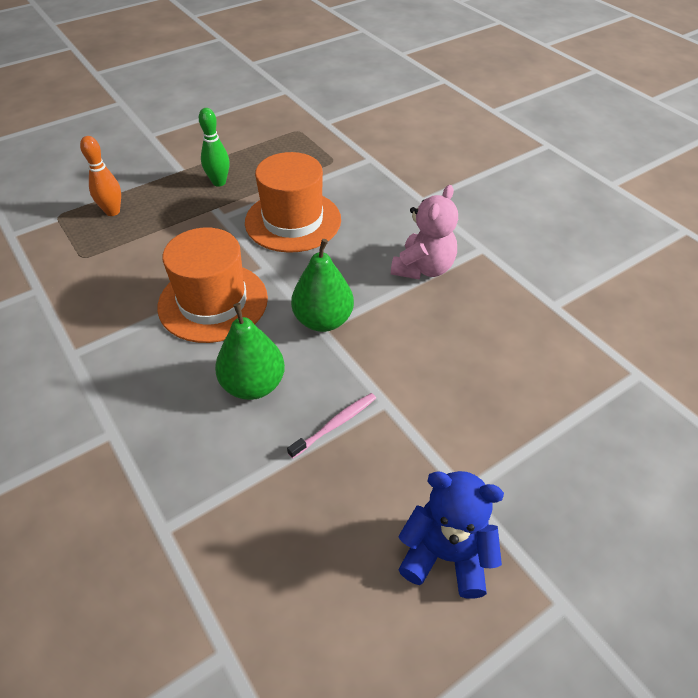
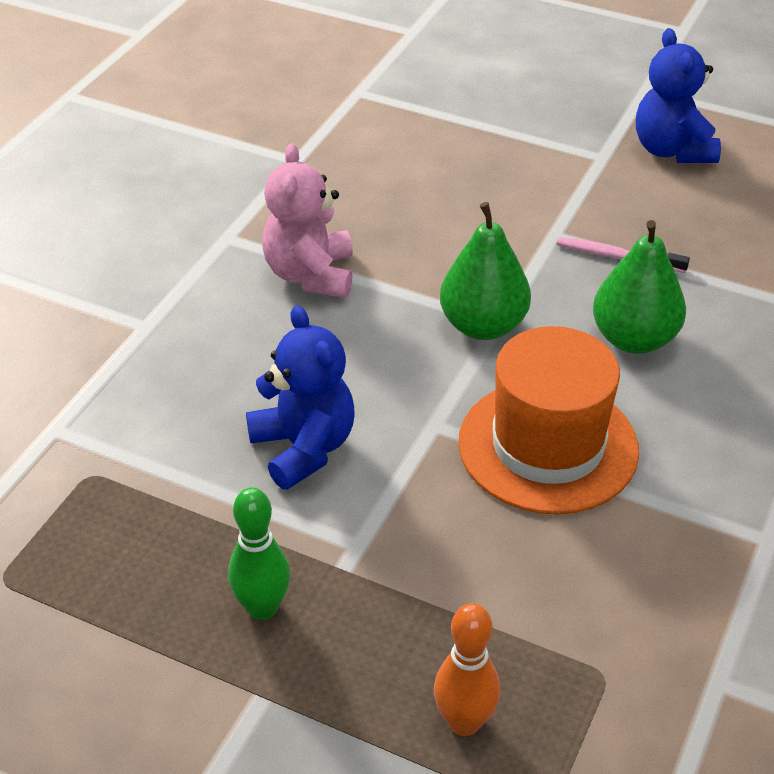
camera: 120 degrees left, 5 degrees down
(293, 221) = (304, 448): orange hat -> blue teddy bear
(423, 268) = (310, 275): pink teddy bear -> pink teddy bear turned 90 degrees counterclockwise

